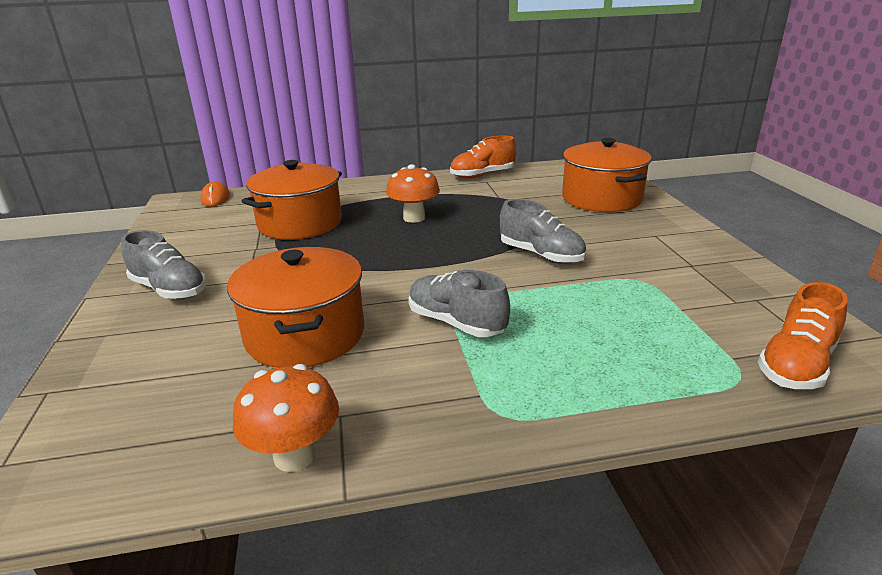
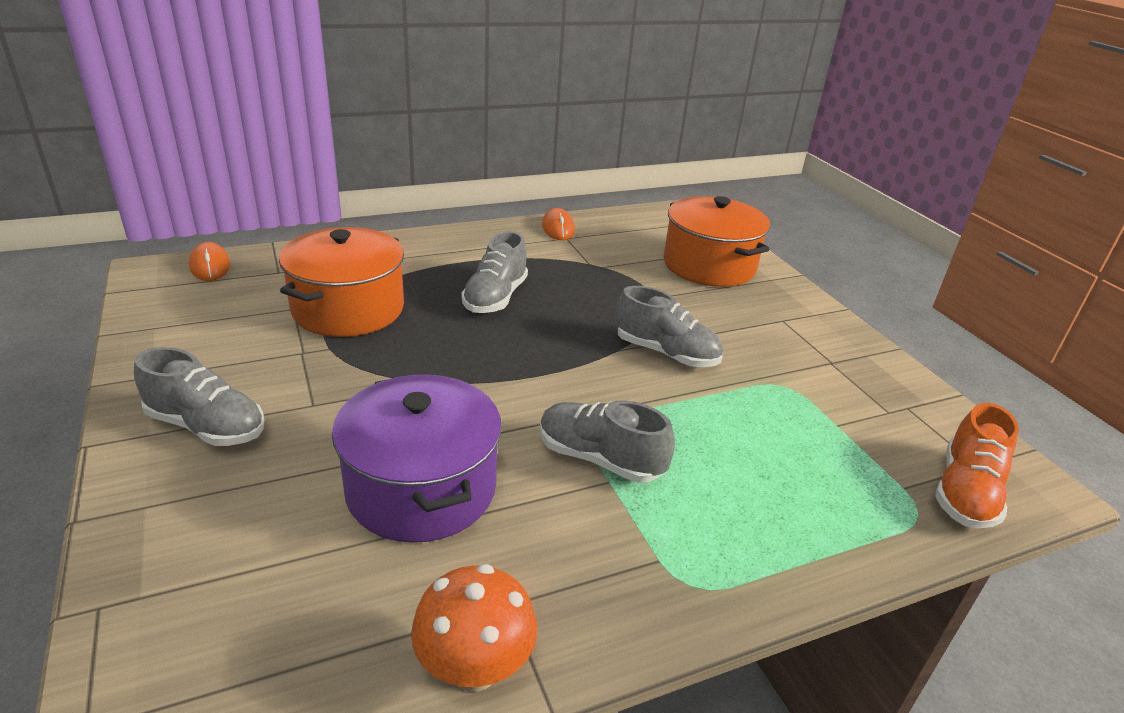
camera: 15 degrees left, 5 degrees up
(305, 335) = (421, 488): orange pot -> purple pot
(414, 218) = (495, 298): orange mushroom -> grey shoe
(482, 175) = (558, 228): orange shoe -> orange mouse

